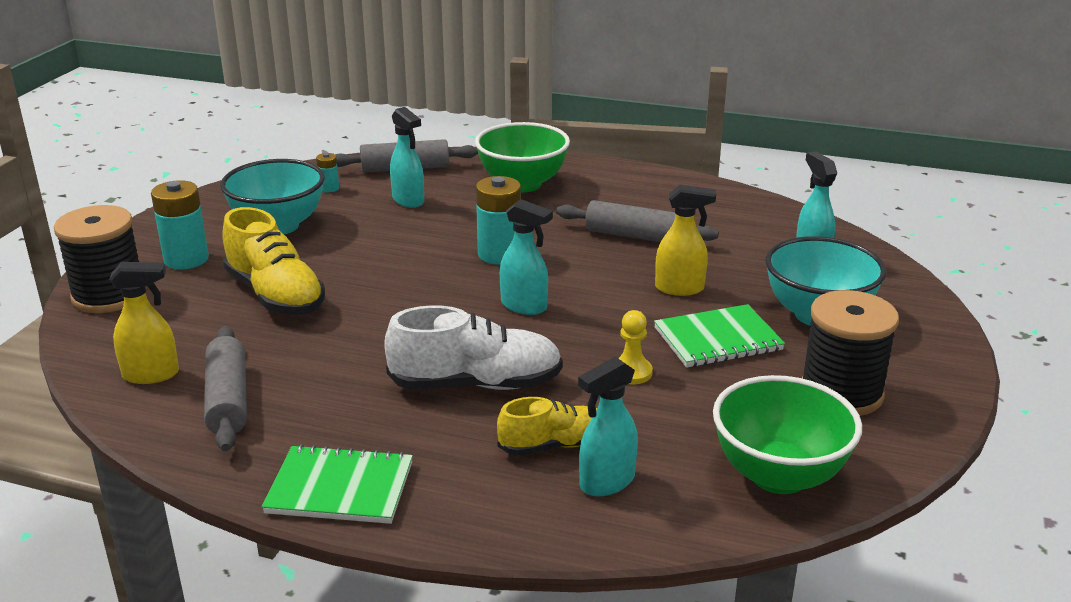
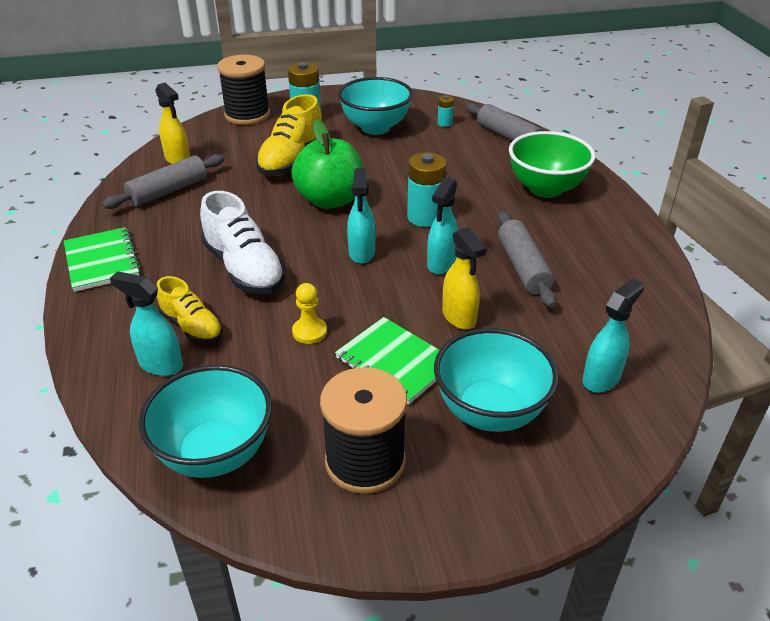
camera: 60 degrees right, 10 degrees up
(399, 296) = (330, 200): none -> green apple
(408, 200) = (462, 155): turquoise spray bottle -> turquoise spray bottle (441, 264)
(778, 475) = (215, 453): green bowl -> turquoise bowl

